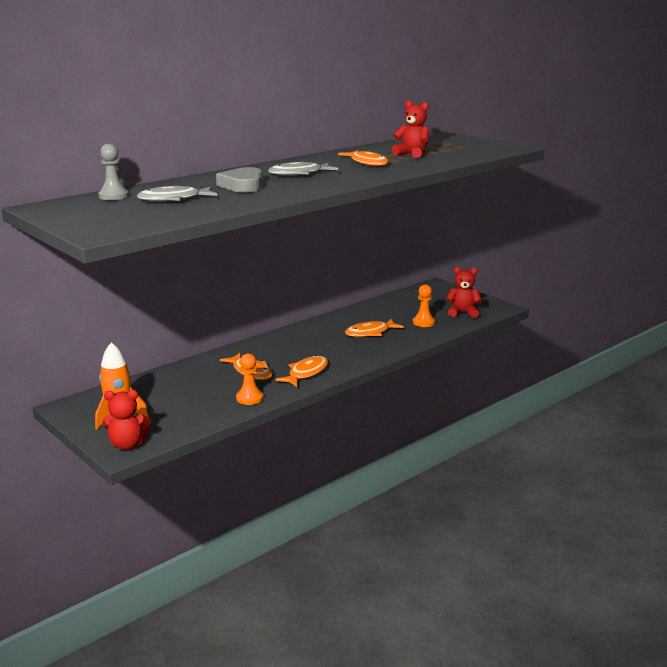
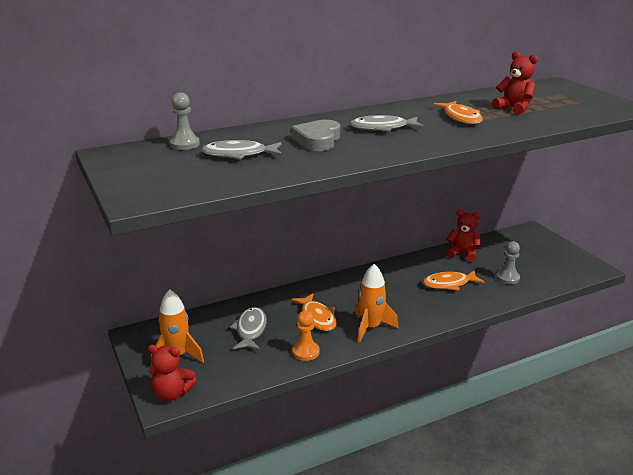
camera: 15 degrees right, 5 degrees up
(187, 389) = (250, 330): none -> grey fish
(306, 373) = (371, 327): orange fish -> orange rocket
(423, 322) = (507, 278): orange pawn -> grey pawn
(463, 313) = (552, 271): red teddy bear -> red teddy bear (462, 254)

